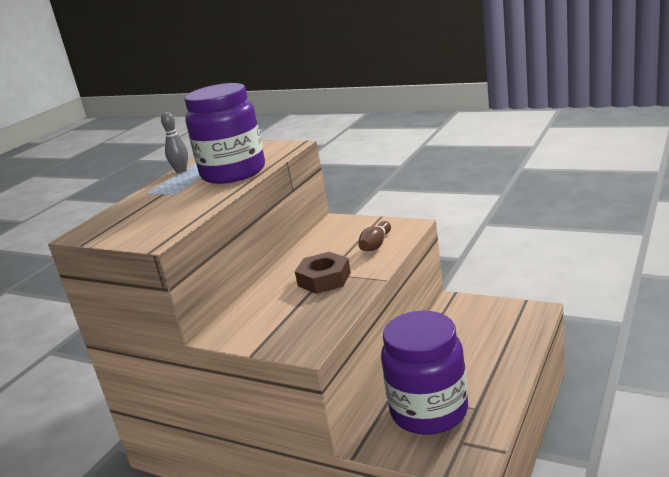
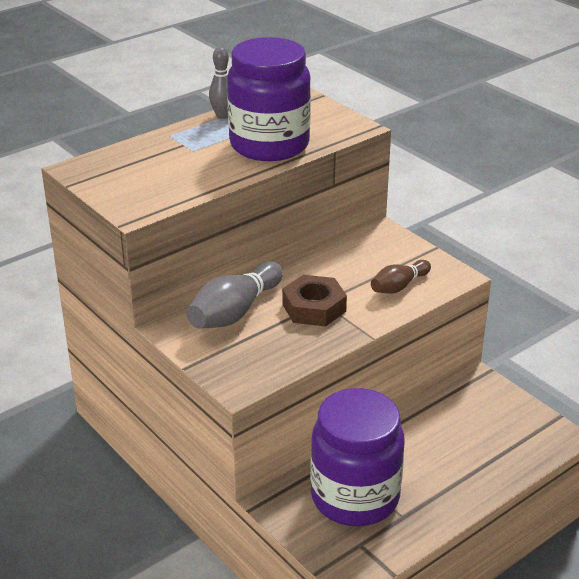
camera: 20 degrees right, 10 degrees up
(263, 304) = (235, 312): none -> grey bowling pin

